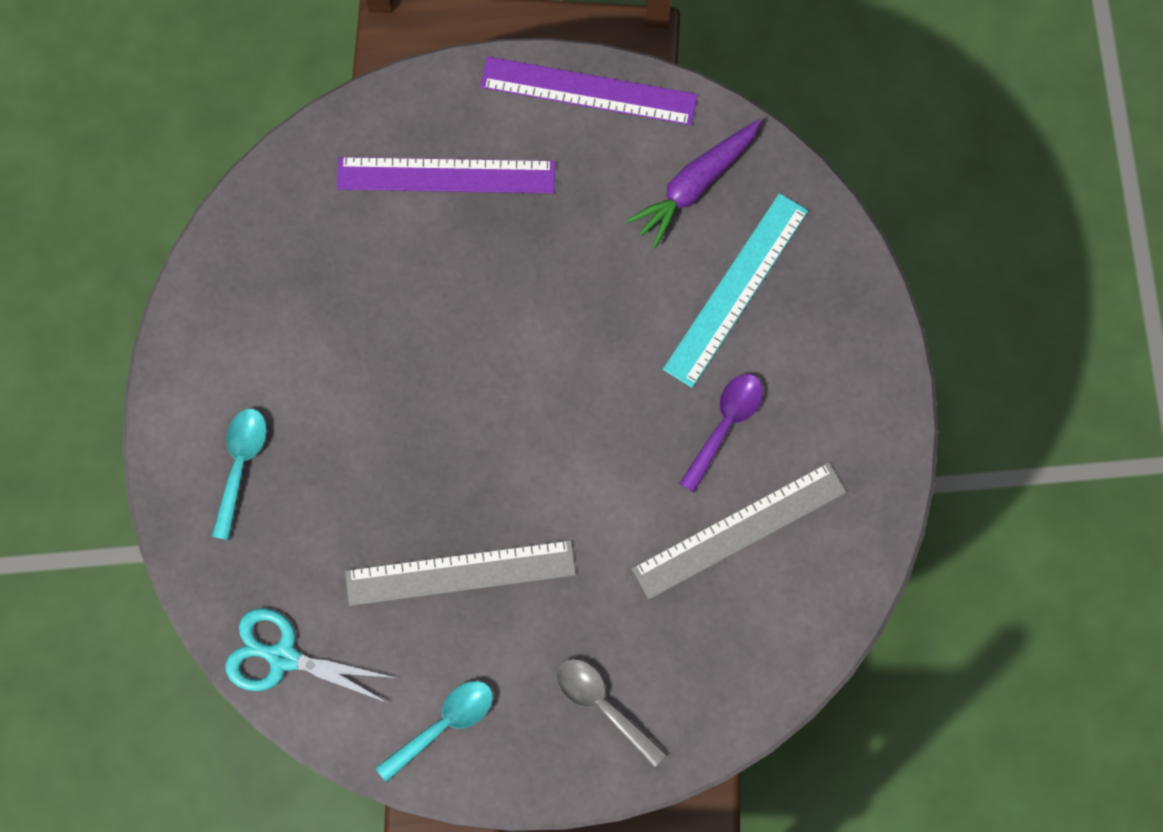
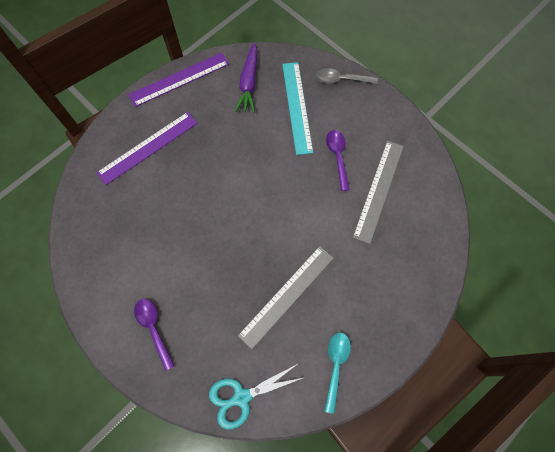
camera: 40 degrees left, 5 degrees down
(240, 465) = (153, 328): turquoise spoon -> purple spoon
(602, 705) = (391, 301): grey spoon -> grey spoon (341, 79)

